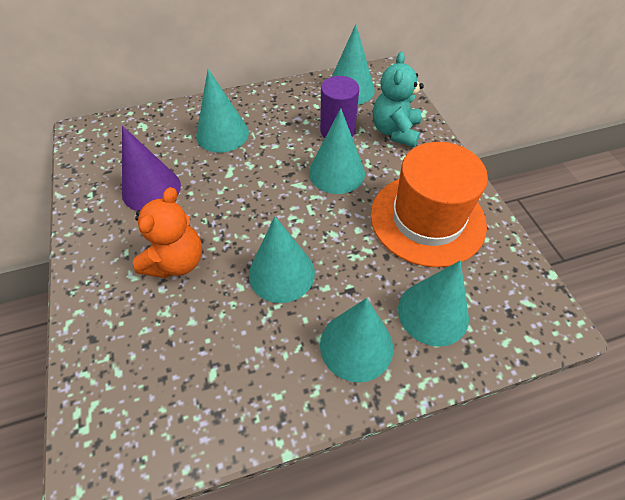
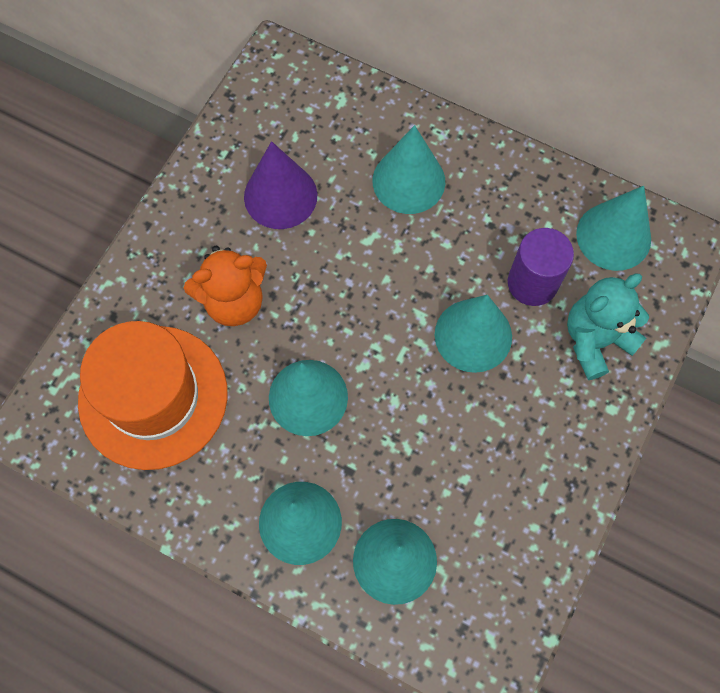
camera: 45 degrees right, 15 degrees up
(427, 219) = (501, 472): orange hat -> orange hat (153, 396)

